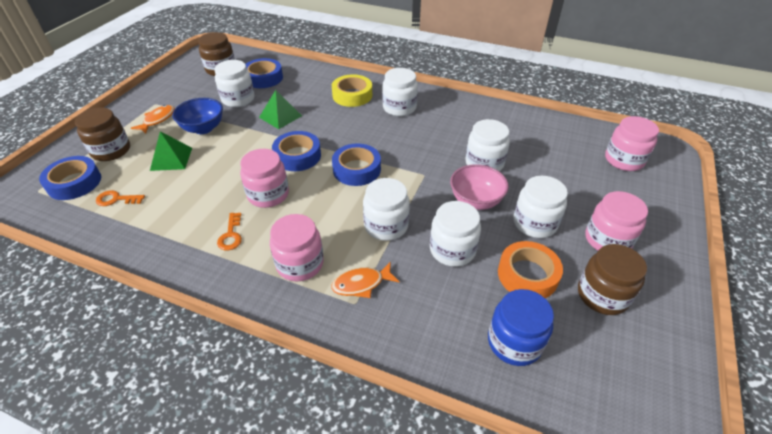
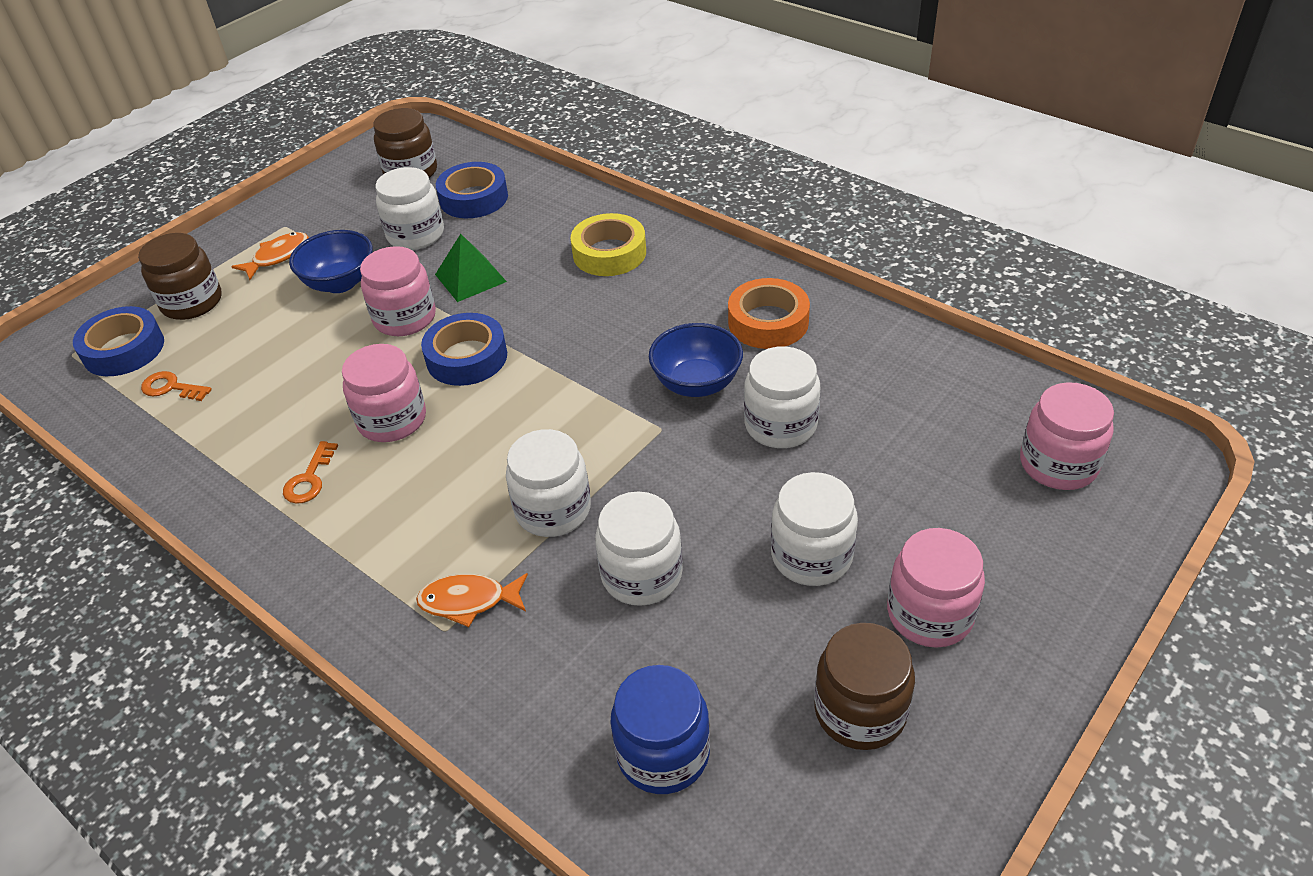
camera: 20 degrees right, 0 degrees up
(171, 159) = (272, 331): green pyramid -> none
(300, 264) = (390, 547): pink jar -> pink jar (405, 318)
(356, 169) = (552, 399): blue tape -> none
(399, 108) = (681, 290): white jar -> none
(431, 150) = (696, 383): none -> blue bowl
(475, 201) = (727, 494): pink bowl -> none
(527, 275) = (747, 646): orange tape -> orange tape (768, 322)

